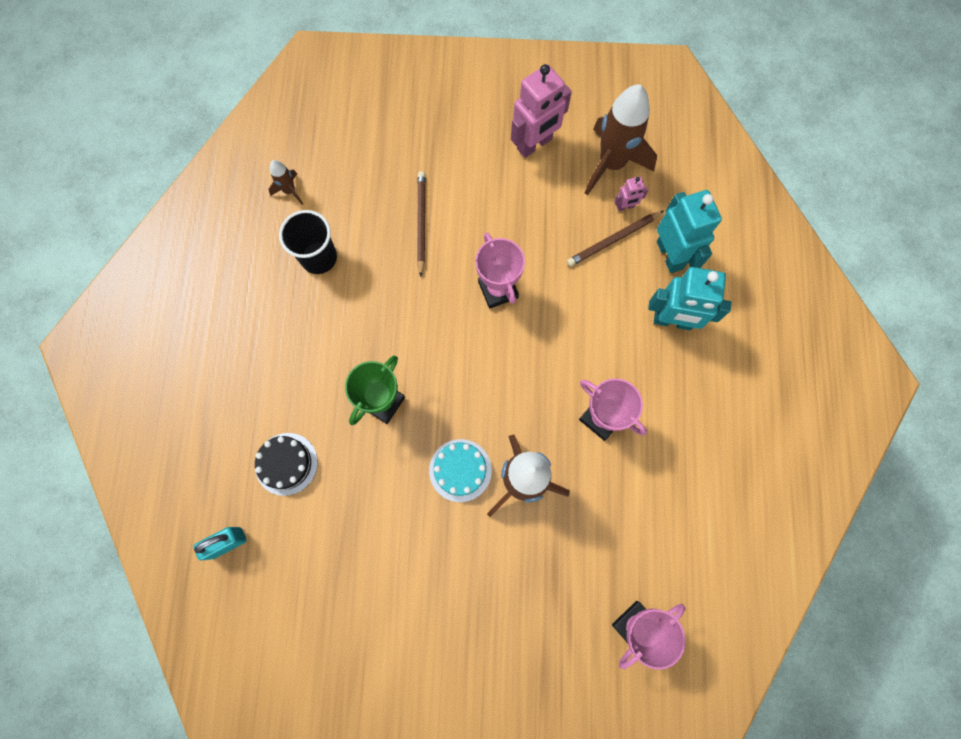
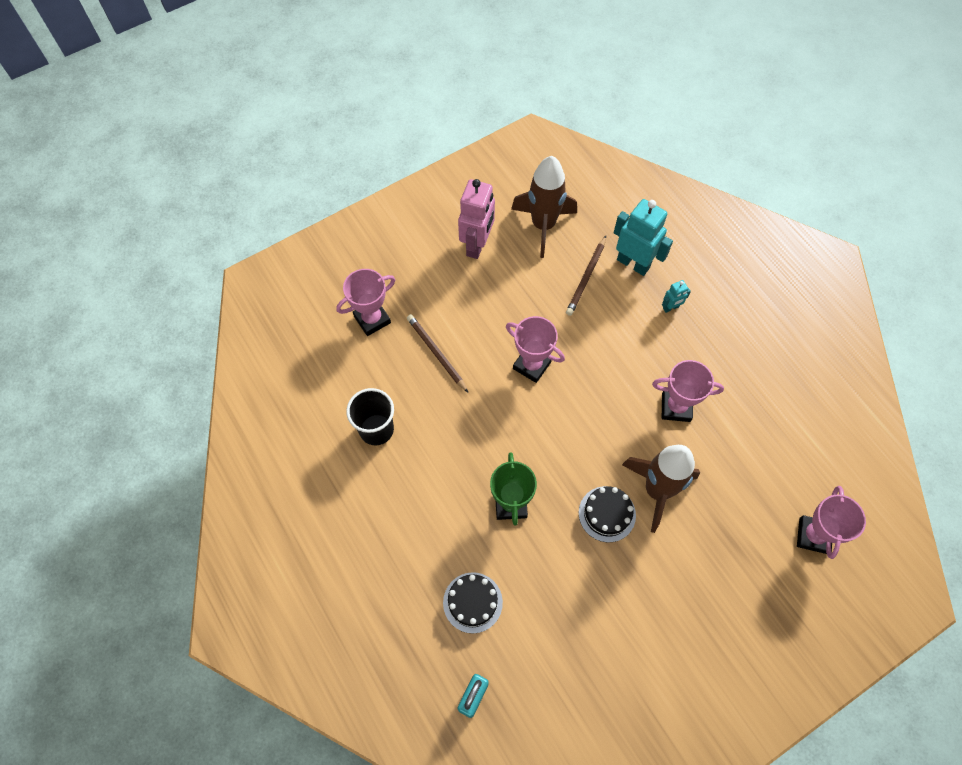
camera: 35 degrees left, 10 degrees down
(289, 191) = (313, 394): brown rocket -> none
(388, 155) = (372, 319): none -> pink trophy
(460, 470) = (607, 514): turquoise cake -> black cake
(625, 207) = (576, 249): pink robot -> none
(672, 321) = (671, 308): turquoise robot -> turquoise robot, size x0.47

